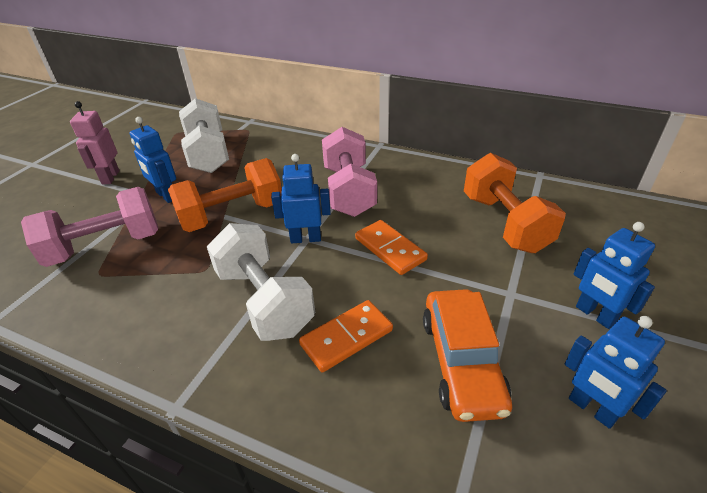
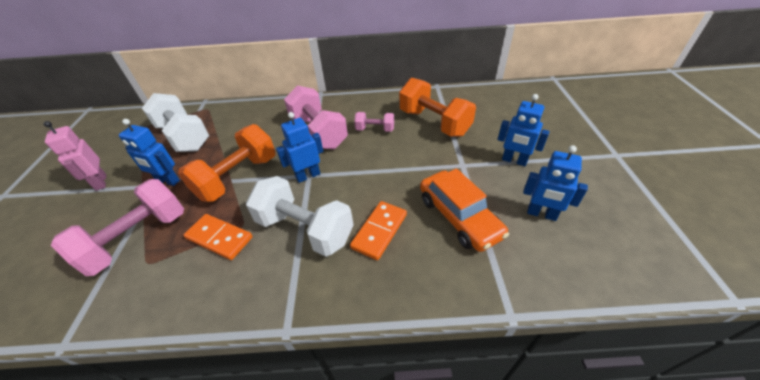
camera: 25 degrees left, 5 degrees up
(390, 249) = (372, 163): orange domino -> orange domino (219, 238)
(419, 208) = (375, 129): none -> pink dumbbell

